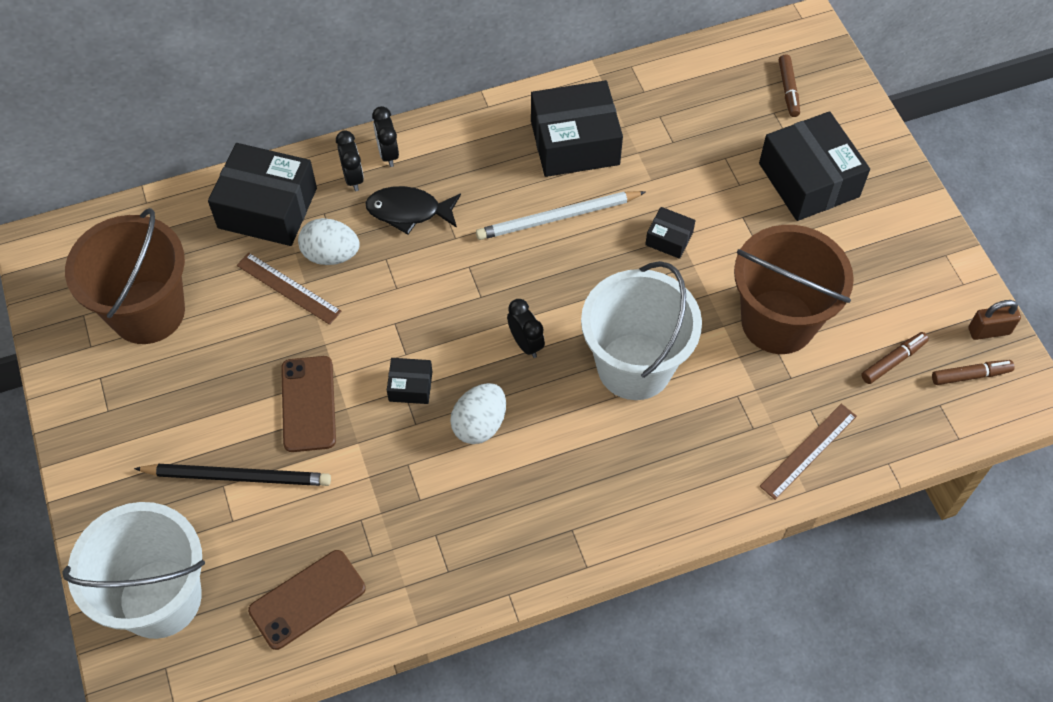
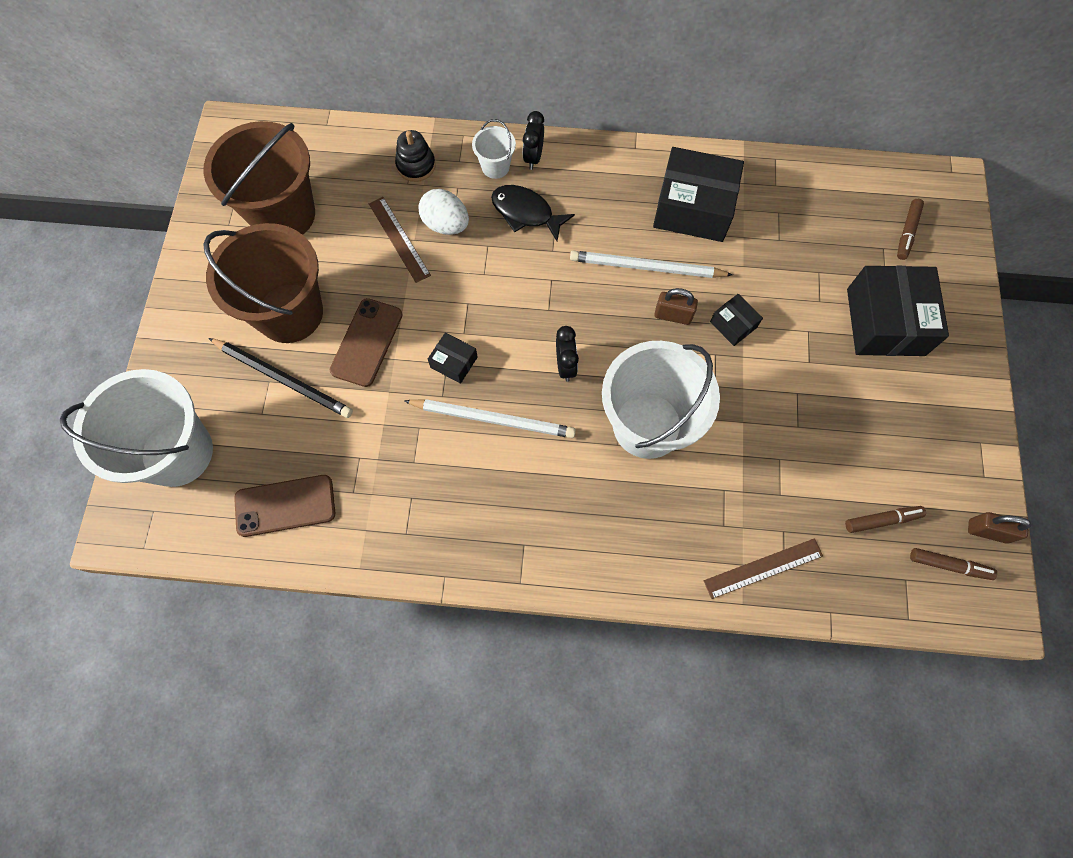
camera: 25 degrees right, 10 degrees up
(267, 208) = (416, 165): black box -> black stacking toy
(353, 178) = (495, 167): black clock -> white bucket
(479, 424) = (493, 419): white egg -> white pencil
(607, 253) = (673, 315): none -> brown padlock
(778, 322) = (793, 439): brown bucket -> brown bucket (290, 313)

